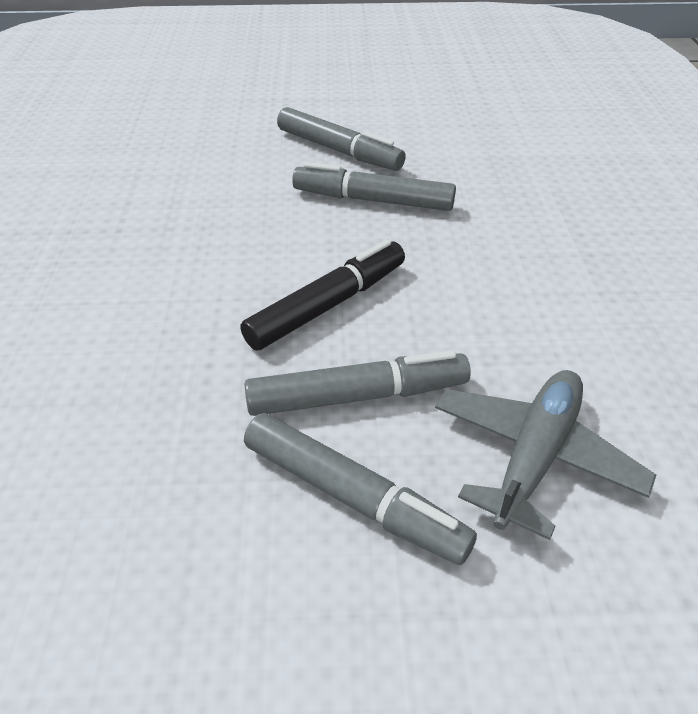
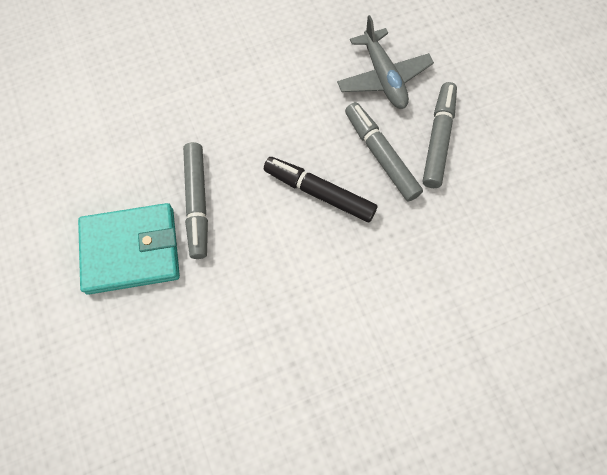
camera: 110 degrees left, 25 degrees up
(339, 151) = (131, 250): grey marker -> turquoise wallet
(534, 456) = (383, 77): grey plane -> grey plane turned 120 degrees counterclockwise

